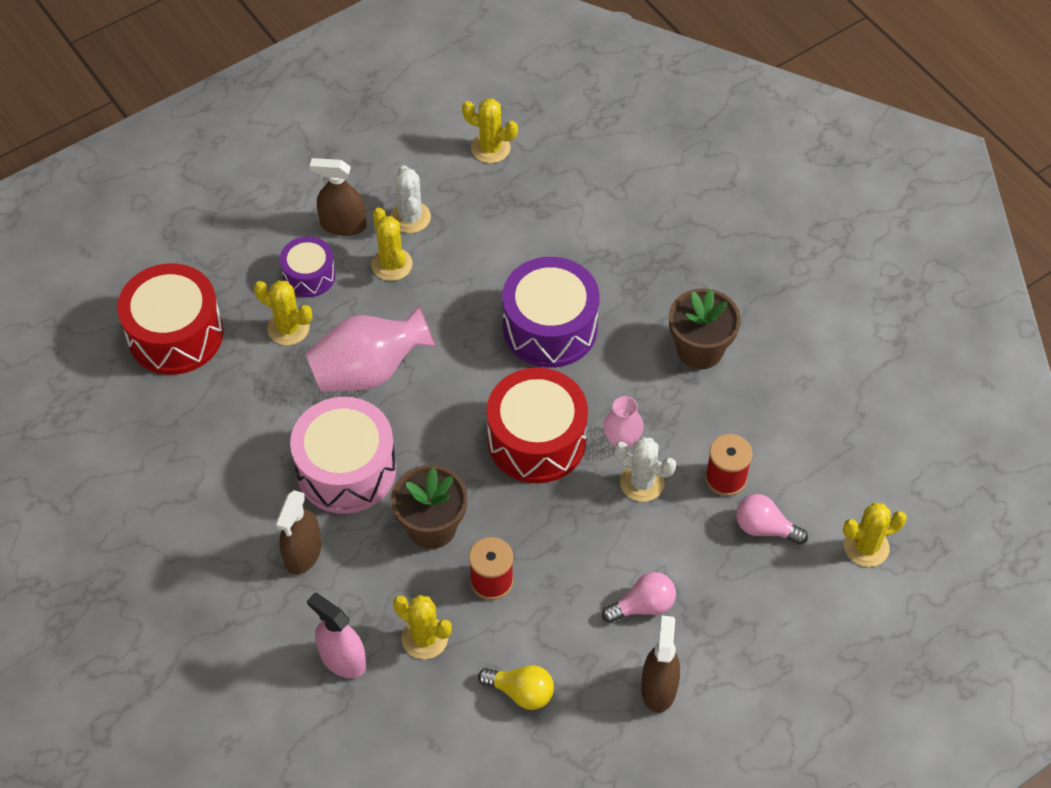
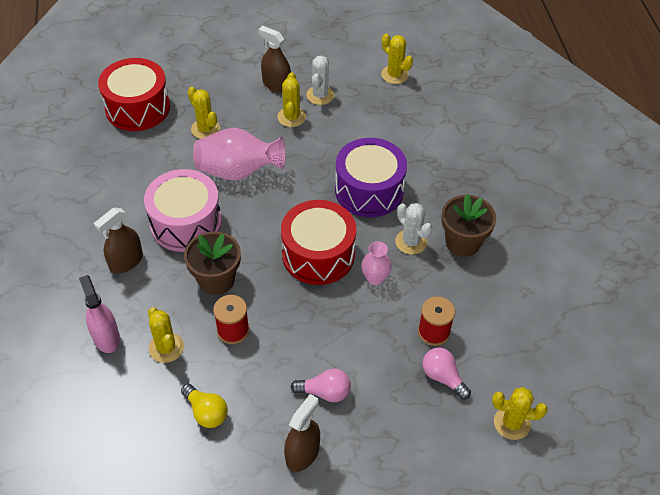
camera: 25 degrees right, 5 degrees down
(309, 275) = (237, 105): purple drum -> none
(642, 482) = (373, 310): white cactus -> white cactus (411, 242)

